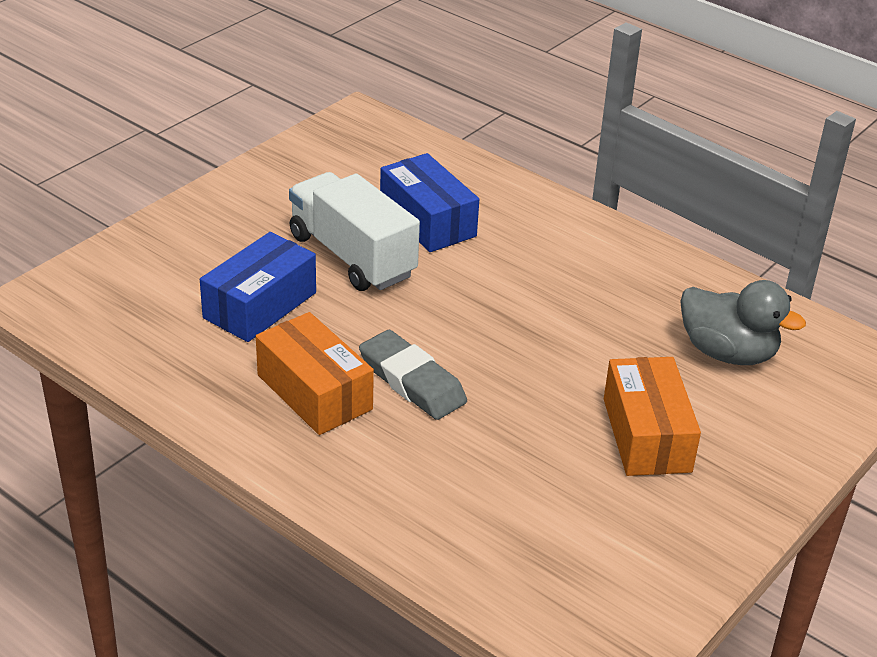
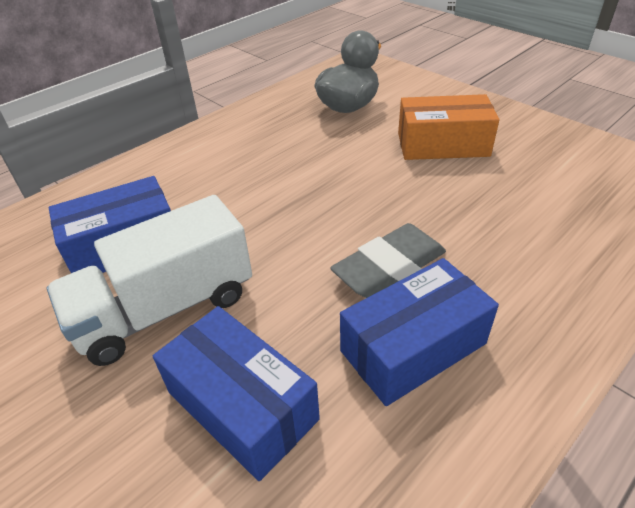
camera: 80 degrees left, 5 degrees up
(314, 392) = (413, 347): orange box -> blue box

